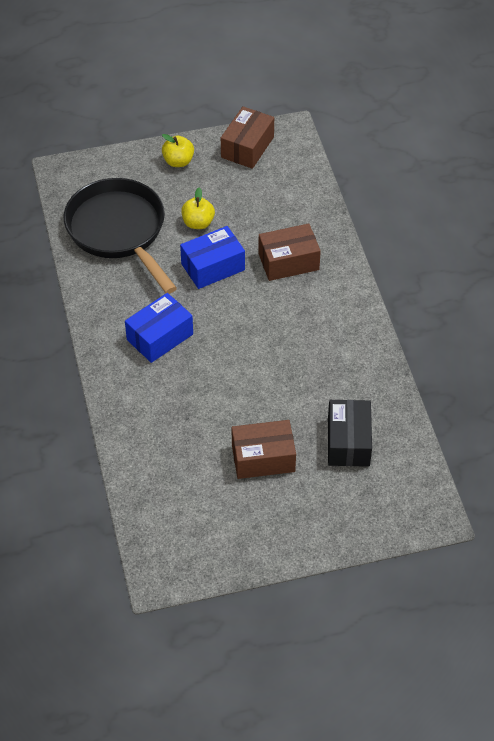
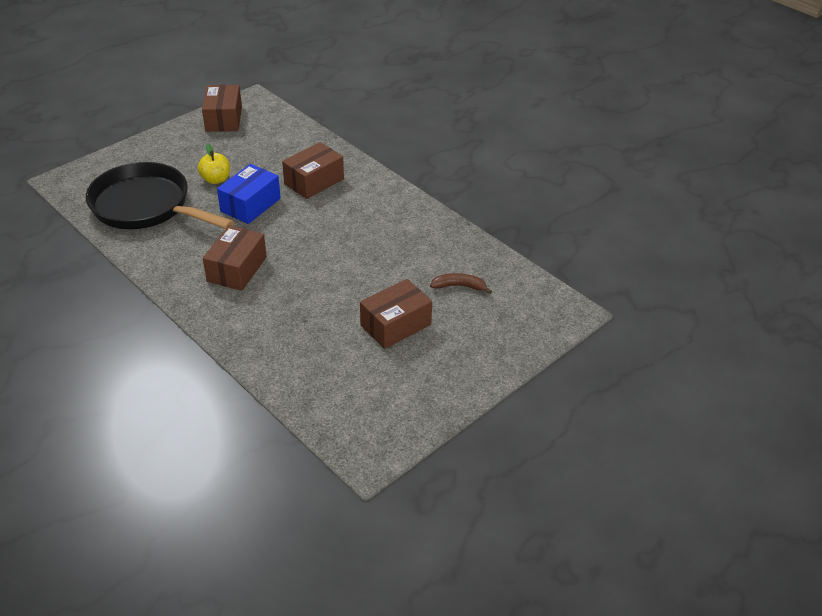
camera: 30 degrees left, 10 degrees down
(160, 337) = (237, 269): blue box -> brown box
(178, 161) = (169, 144): yellow apple -> none
(348, 442) = (459, 286): black box -> brown banana

